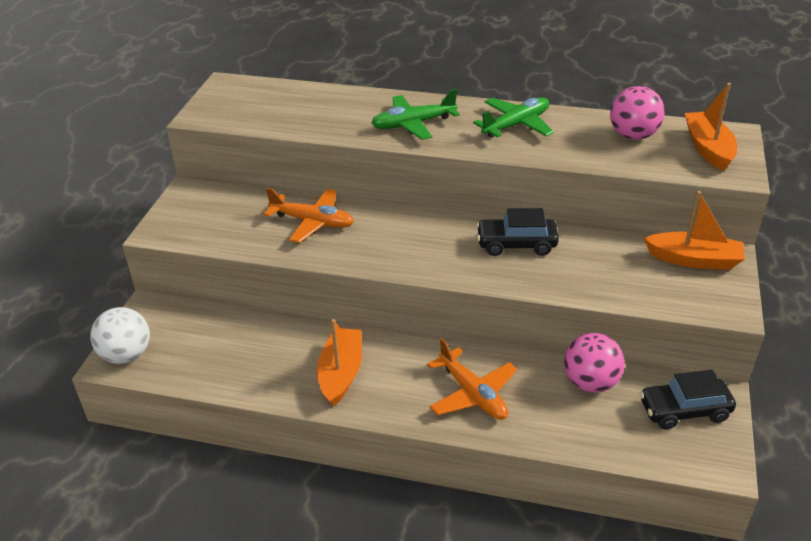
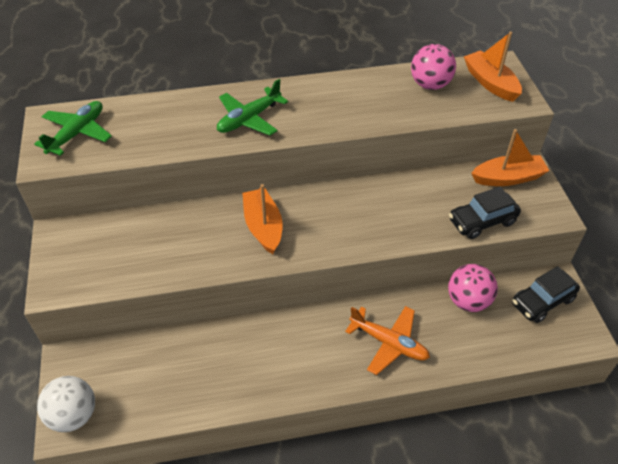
camera: 25 degrees left, 10 degrees up
(312, 222) = (193, 234): orange plane -> none
(341, 373) = (276, 363): orange boat -> orange boat (263, 227)
(516, 125) = (335, 98): green plane -> green plane (77, 133)
(516, 244) = (373, 204): black car -> black car (482, 221)

